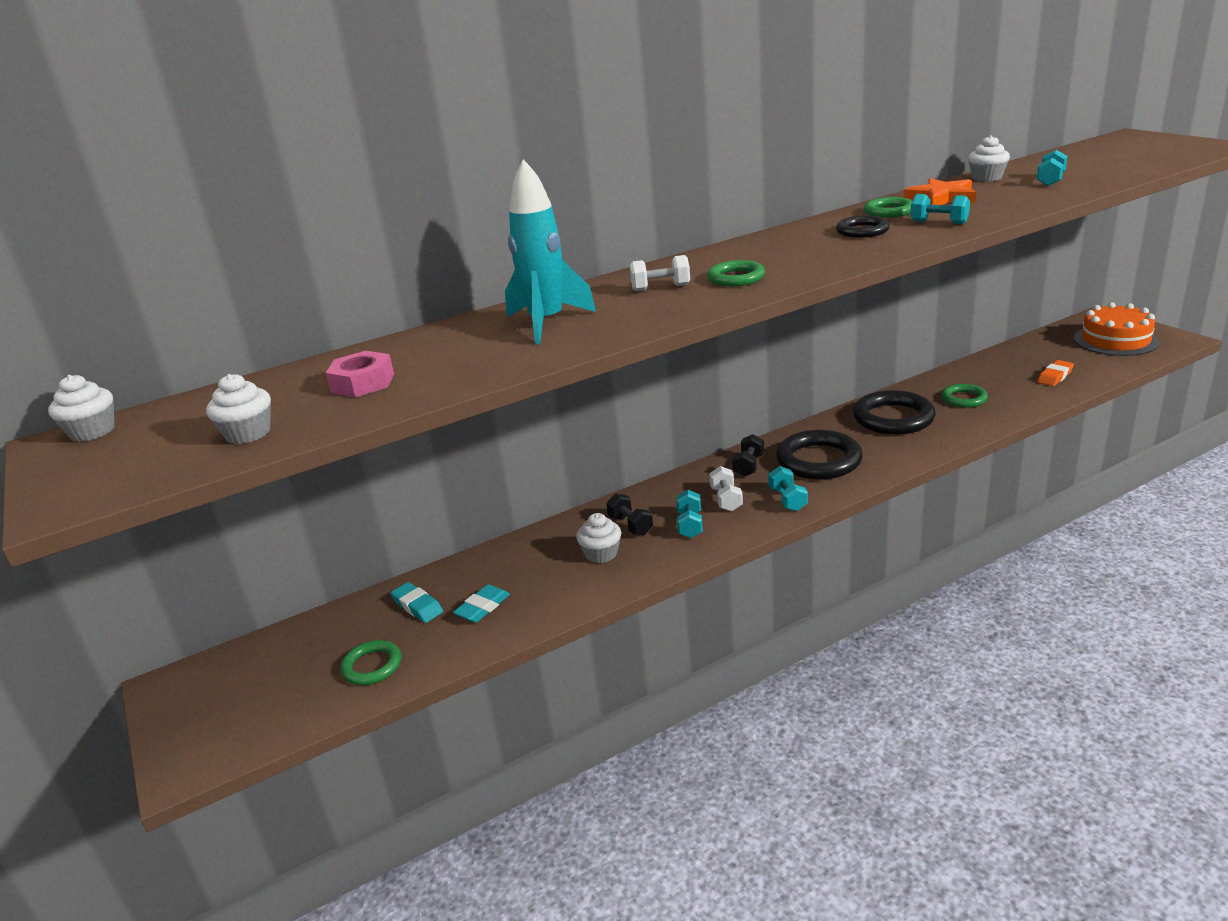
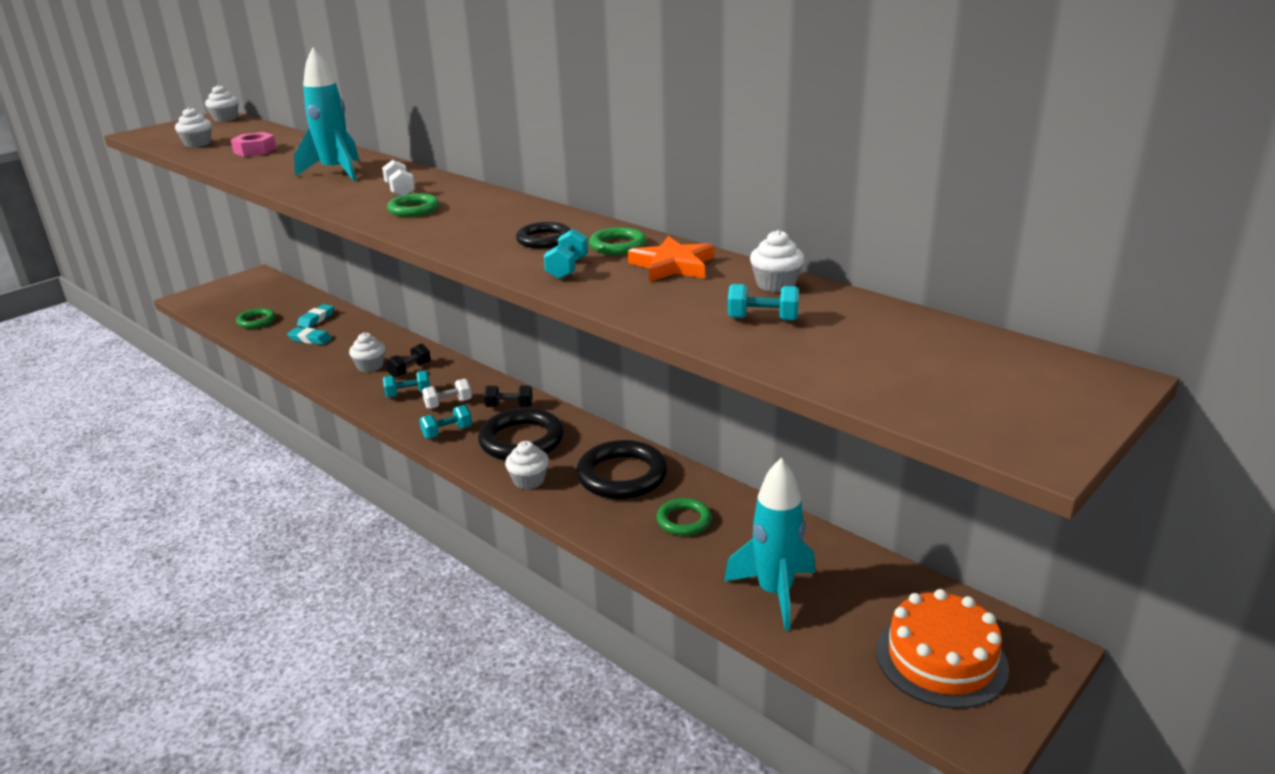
camera: 70 degrees right, 0 degrees up
(892, 458) = (529, 480): none -> white cupcake
(1055, 376) = (775, 593): orange eraser -> turquoise rocket

